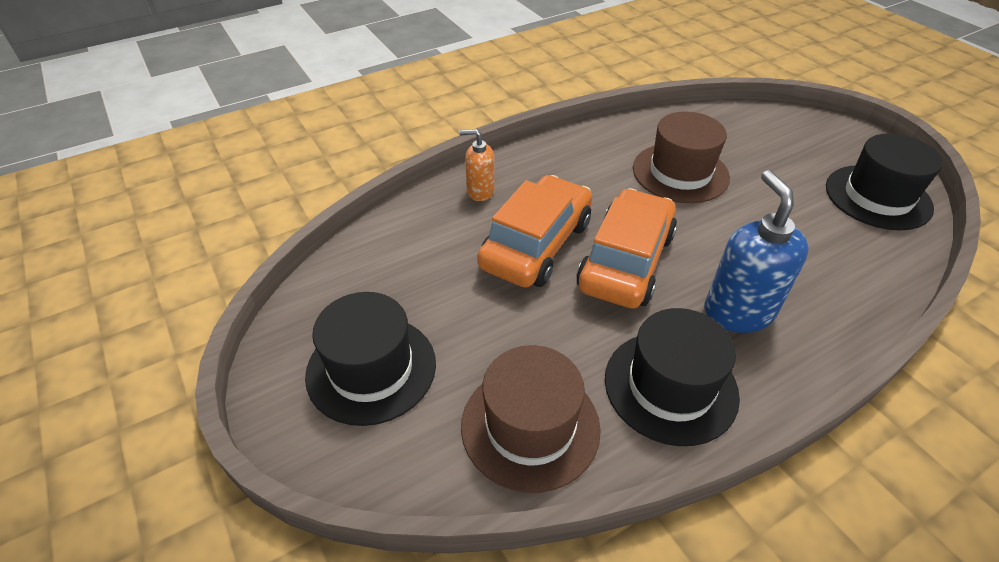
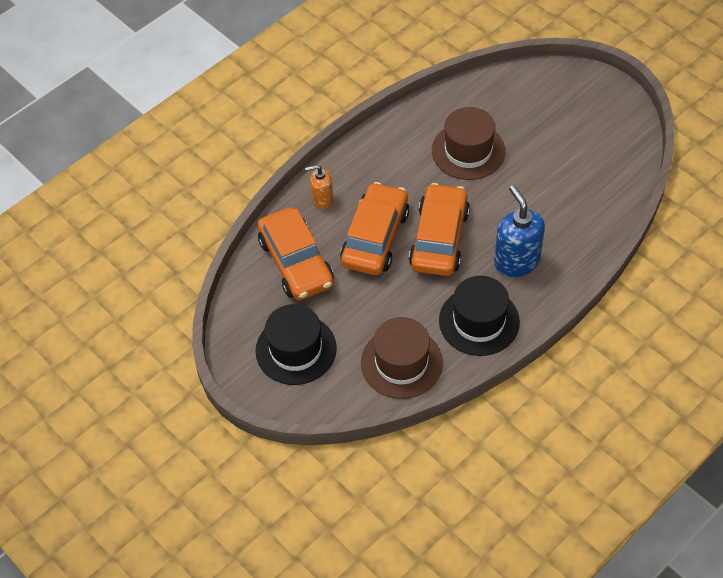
camera: 10 degrees left, 10 degrees up
(419, 254) = (296, 262): none -> orange car
(877, 197) = (612, 145): black hat -> none

